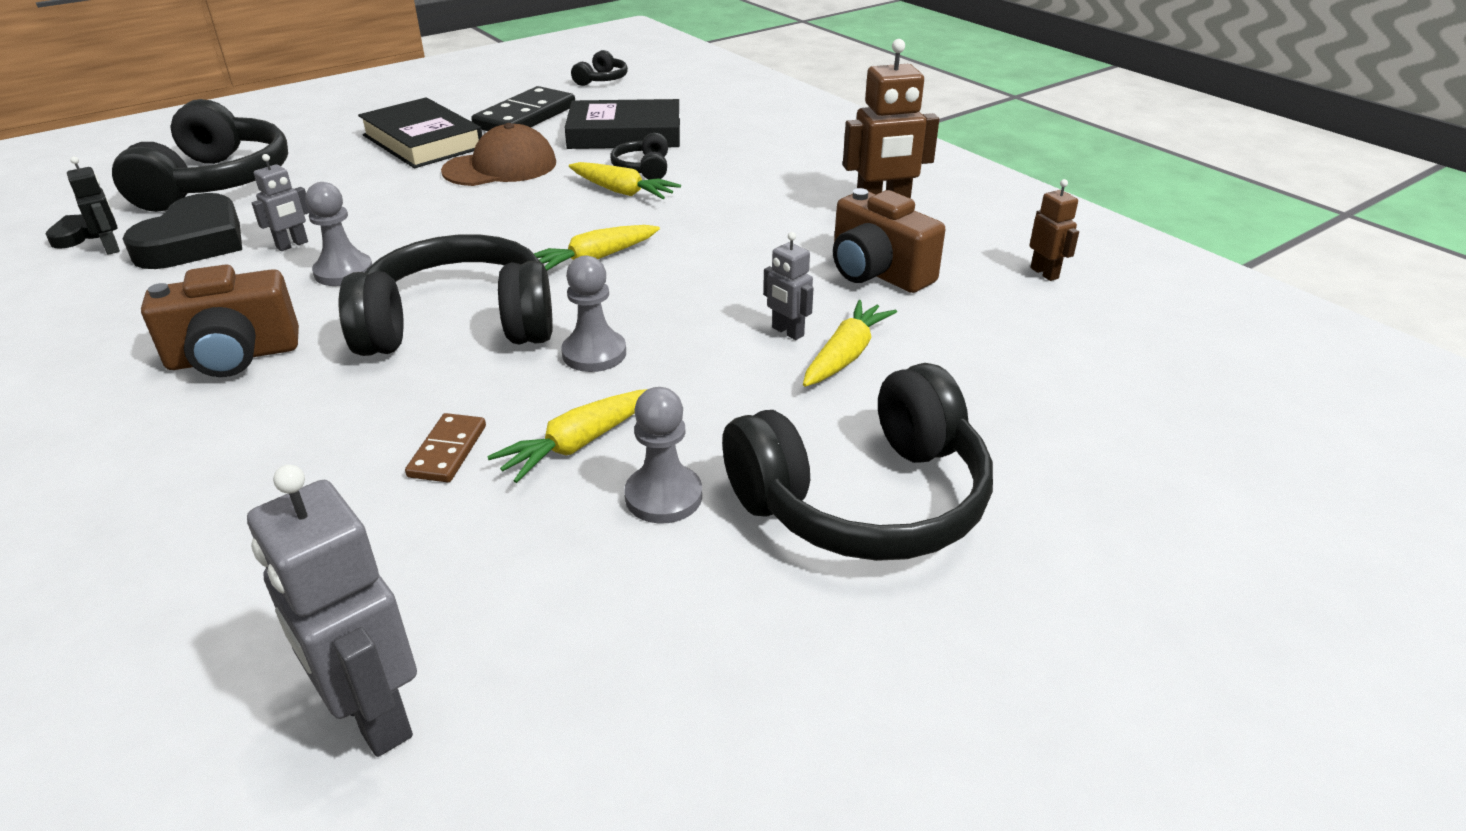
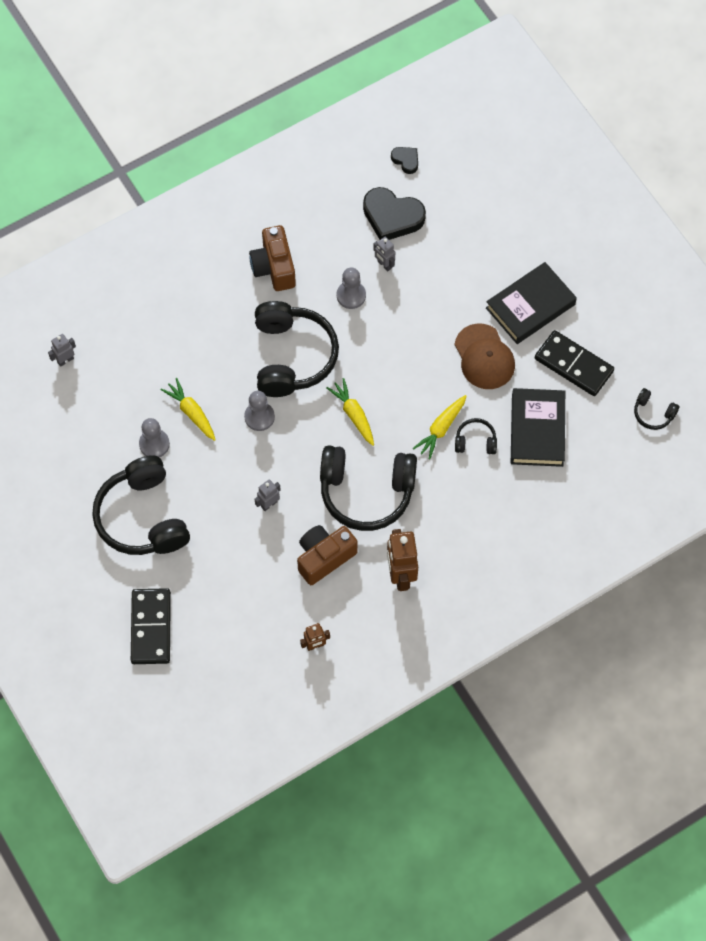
camera: 95 degrees right, 30 degrees up
(112, 247) = (389, 180): black robot -> none
(217, 182) = (471, 205): black headphones -> black headphones (366, 492)
(373, 716) = (65, 360): grey robot -> grey robot, size x0.54
(447, 451) = (193, 364): brown domino -> none
(846, 355) = (245, 528): yellow carrot -> none
(1132, 462) = (151, 627): none -> black domino

